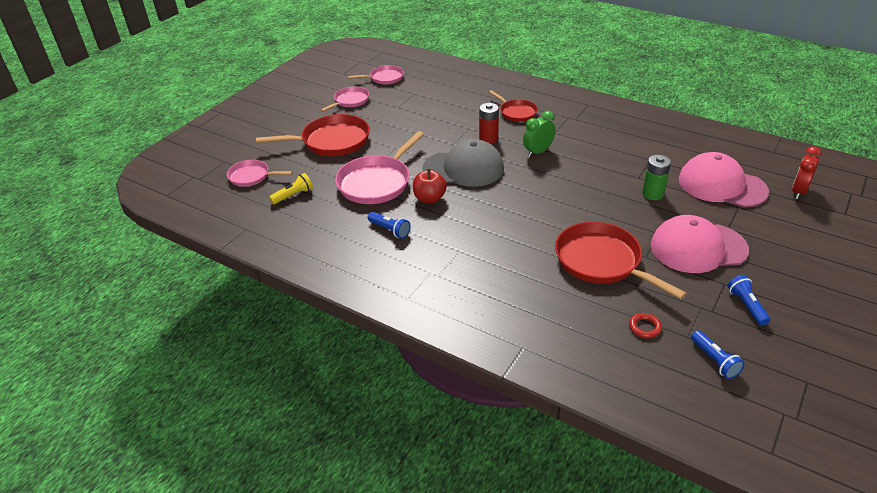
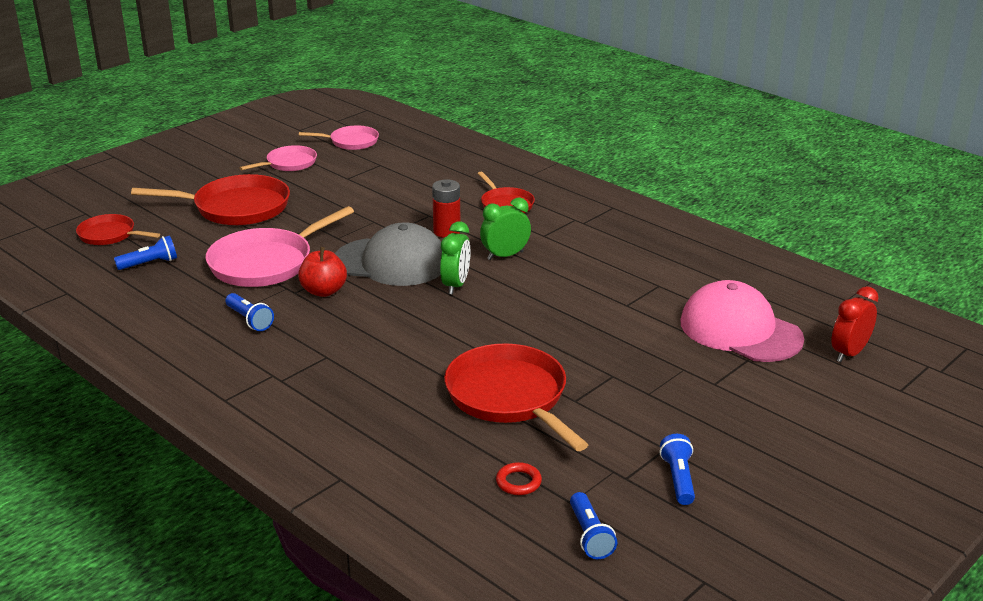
camera: 10 degrees right, 10 degrees down
(251, 176) = (110, 235): pink pan -> red pan
(293, 195) = (150, 264): yellow flashlight -> blue flashlight
(517, 180) = (456, 285): none -> green clock
(652, 194) = (633, 327): green battery -> none
(698, 248) = (655, 400): pink cap -> none

